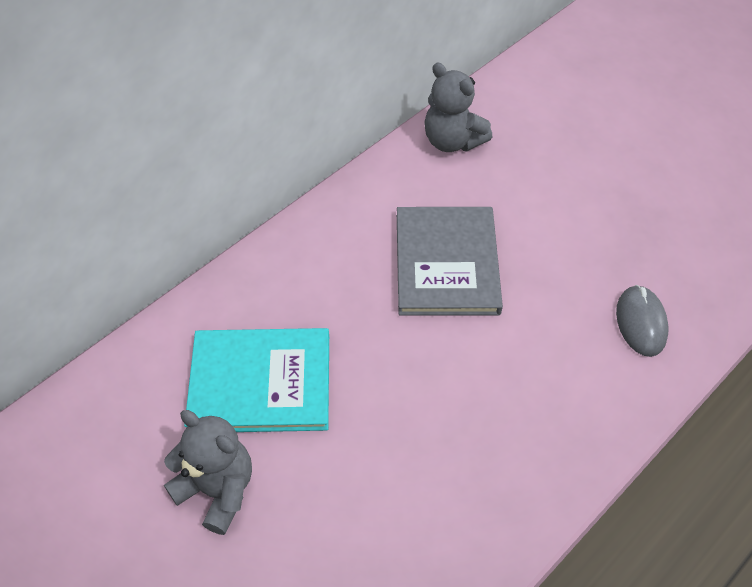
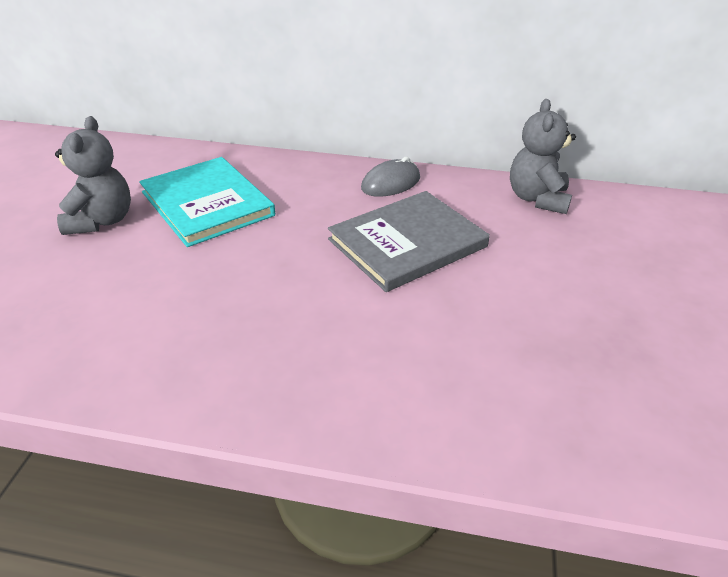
camera: 55 degrees right, 15 degrees down
(641, 322) = (483, 395): grey mouse -> grey mouse (391, 183)

